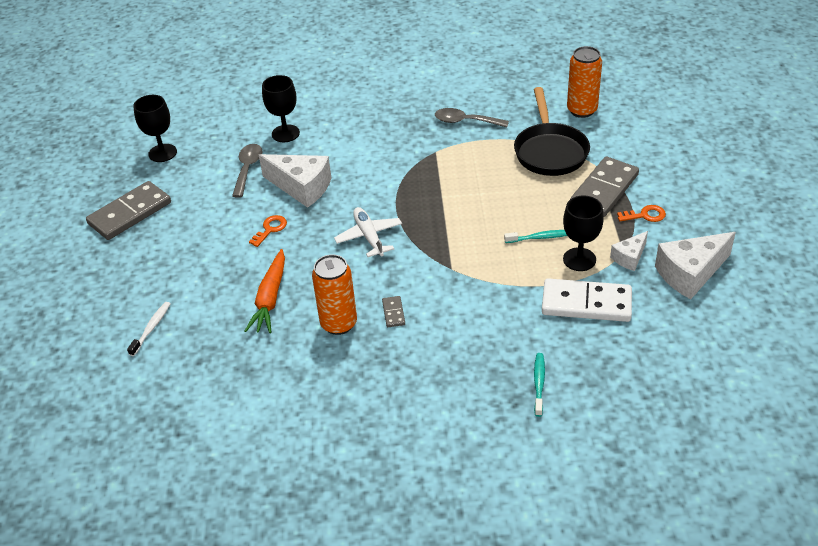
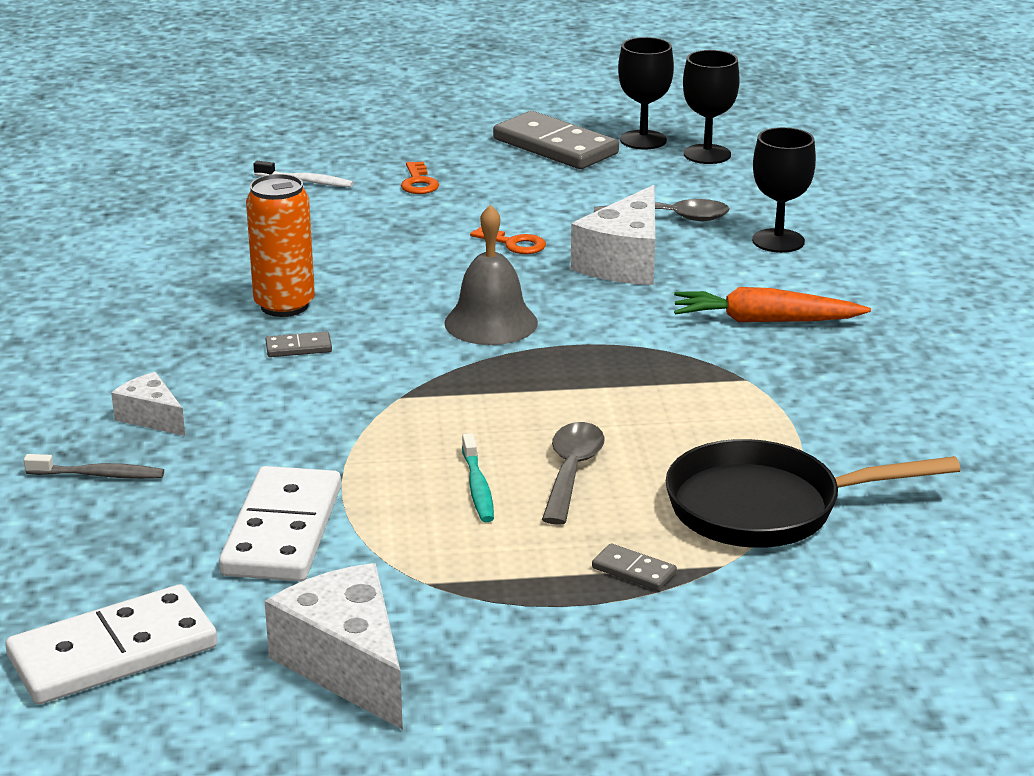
camera: 85 degrees right, 15 degrees down
(270, 298) = (351, 253): orange carrot -> orange carrot (765, 321)
(369, 237) = (491, 322): white plane -> grey bell
(465, 121) = (856, 410): grey spoon -> grey spoon (571, 472)
(539, 383) = (99, 475): turquoise toothbrush -> grey toothbrush
(579, 259) = (408, 529): black goblet -> black goblet (643, 140)
(582, 110) = (937, 556): orange can -> none
(604, 189) = (634, 571): grey domino -> grey domino, size x0.43
(629, 257) = (408, 589): white cheese -> white cheese (151, 417)
(645, 215) = (544, 620): orange key -> orange key (418, 182)
(698, 354) = (113, 652): none -> white domino

